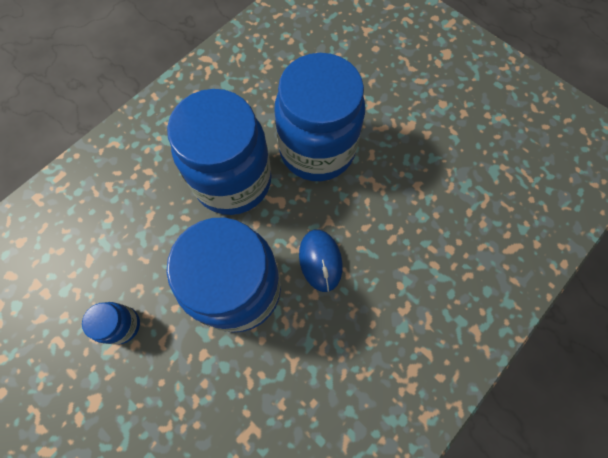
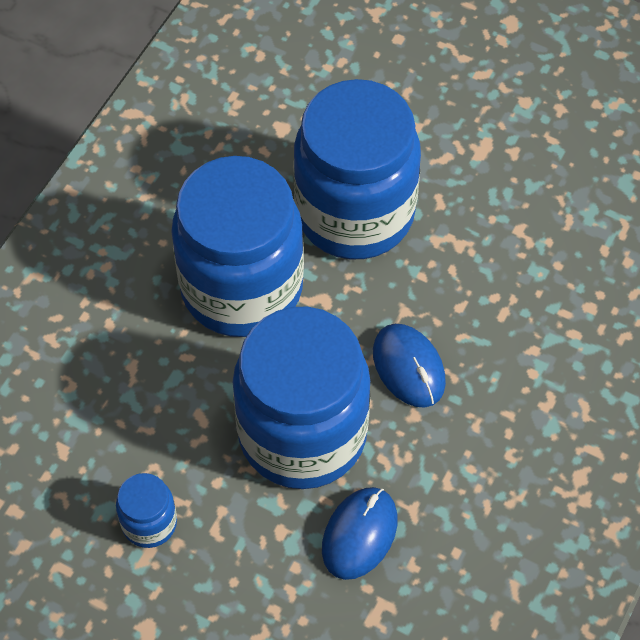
camera: 15 degrees left, 10 degrees down
(253, 371) = (359, 534): none -> blue mouse

